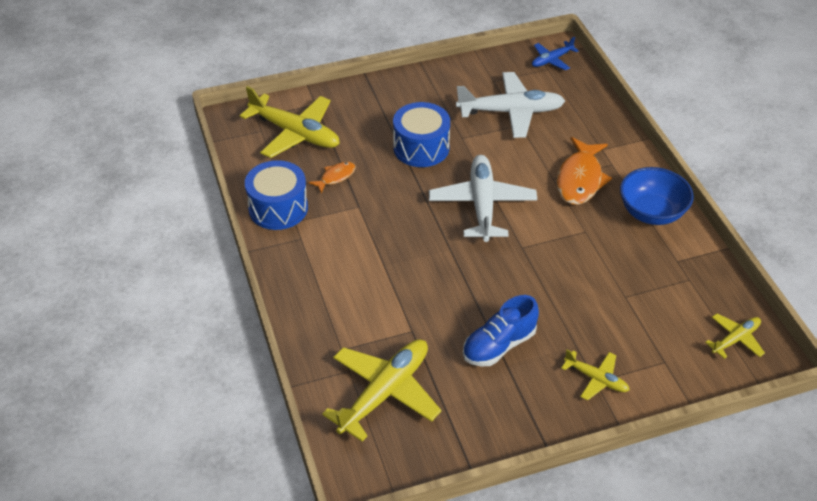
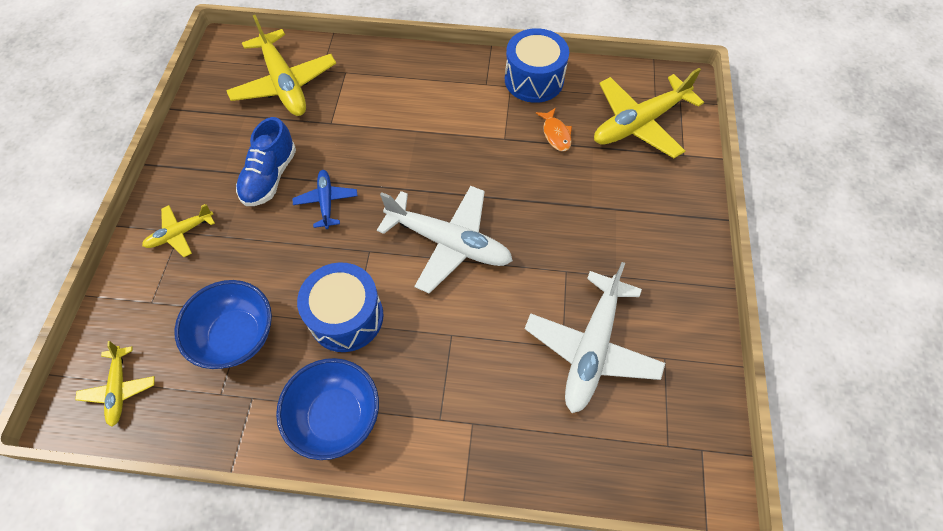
camera: 115 degrees right, 15 degrees up
(421, 148) = (567, 223): blue drum -> blue drum (346, 317)
(499, 345) = (270, 177): blue shoe -> blue shoe turned 150 degrees counterclockwise
(552, 60) = (687, 463): blue plane -> blue plane (326, 202)
(580, 179) = (433, 364): orange fish -> none
(645, 292) = (236, 336): none -> blue bowl

